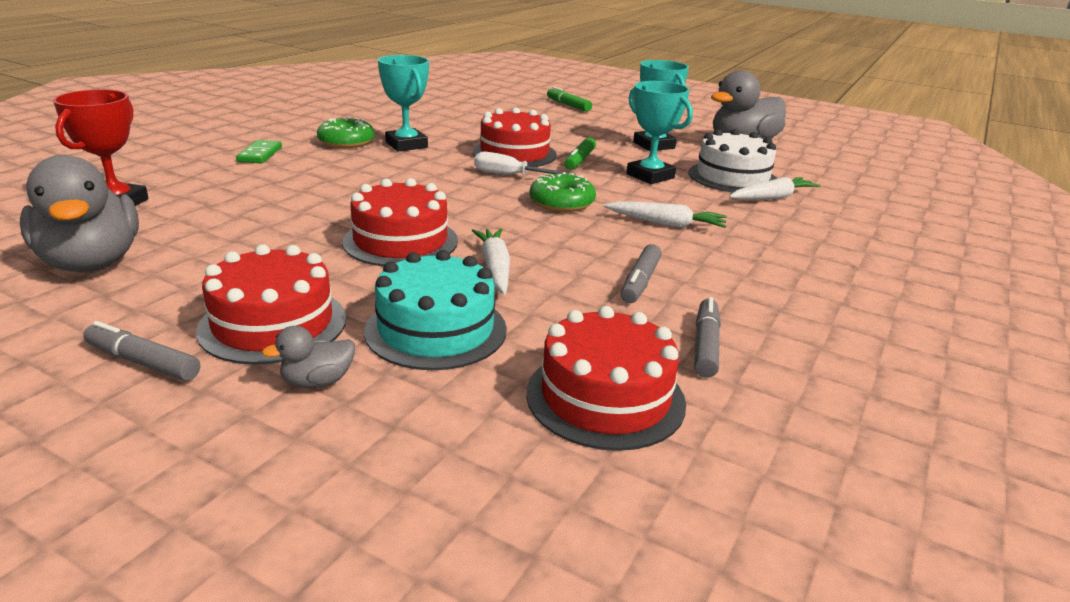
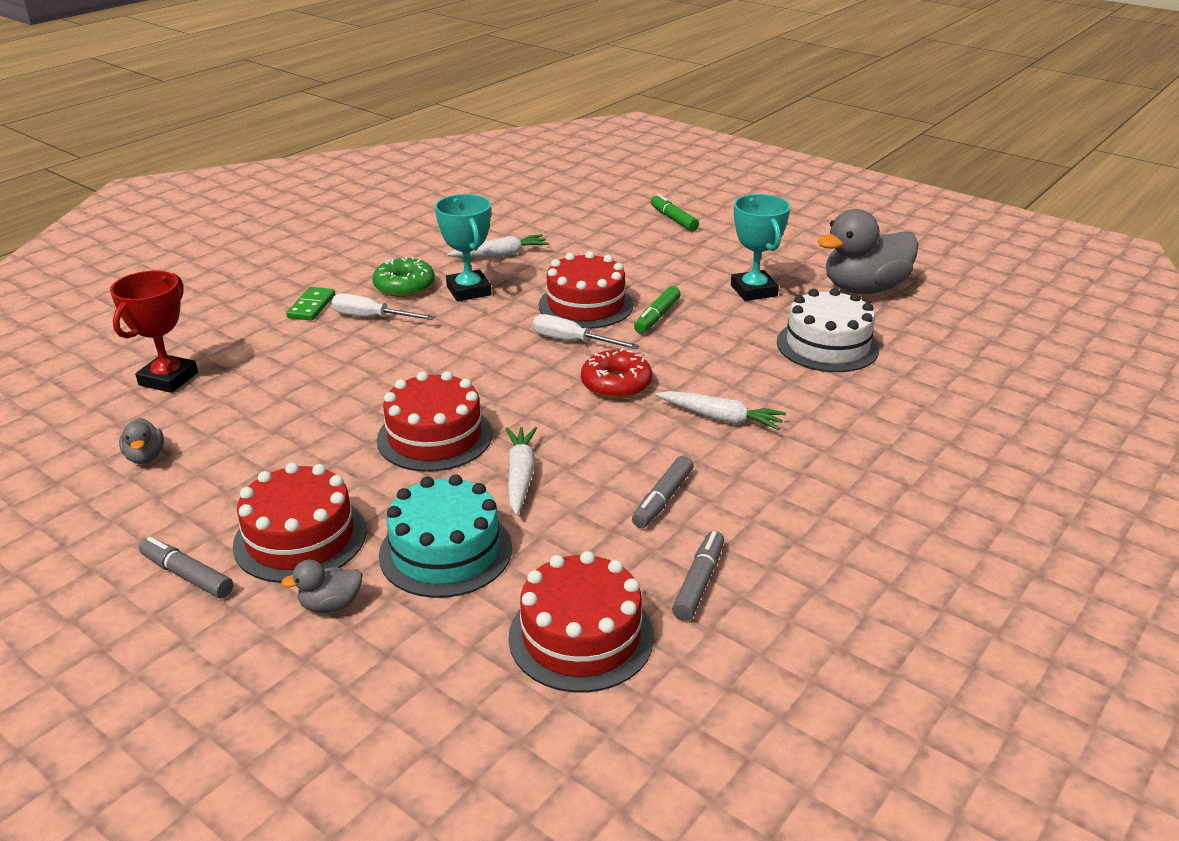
camera: 10 degrees right, 5 degrees up
(92, 262) = (145, 457): grey duck -> grey duck, size x0.44
(319, 161) = (371, 317): none -> white screwdriver
(561, 203) = (616, 384): green donut -> red donut
(650, 176) = (730, 343): turquoise trophy -> none
(772, 198) = (860, 379): white carrot -> white carrot (500, 255)

